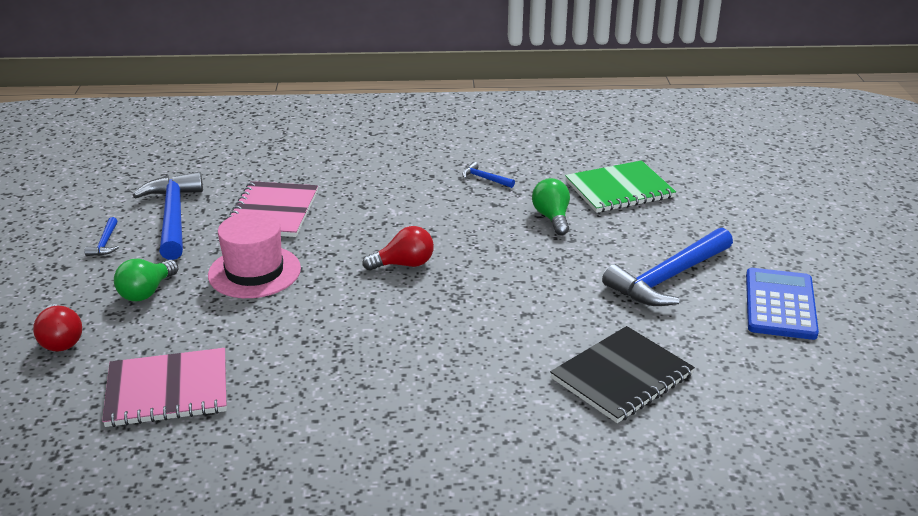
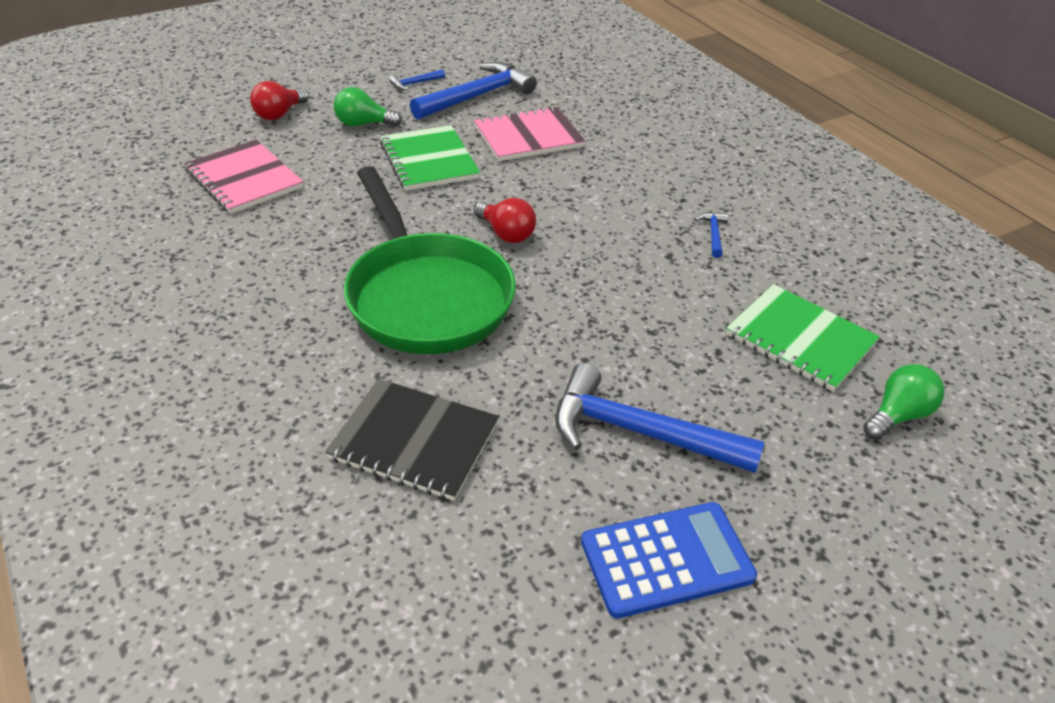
camera: 60 degrees right, 10 degrees up
(254, 272) = (429, 160): pink hat -> green notebook
(454, 326) = (426, 296): none -> green pan
(552, 218) = (682, 304): green light bulb -> green light bulb (898, 415)

